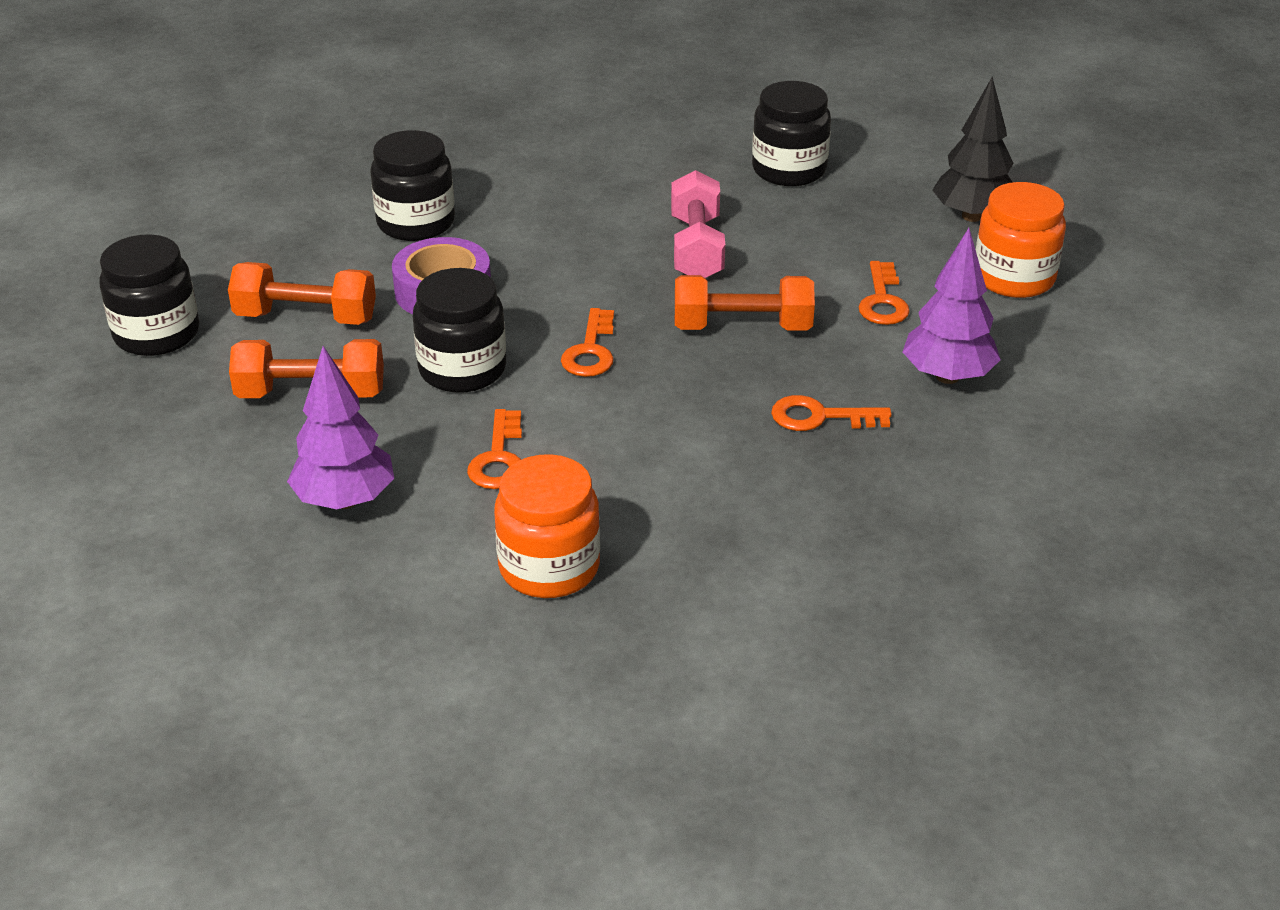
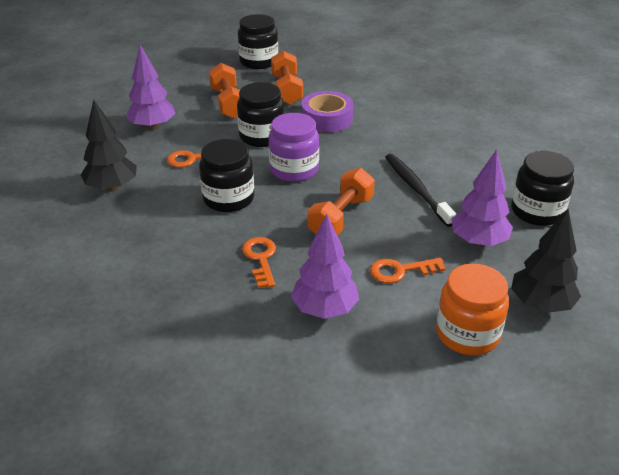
camera: 75 degrees right, 0 degrees up
(416, 223) = (384, 100): black jar -> black jar (228, 199)
(549, 567) = (112, 187): orange jar -> black tree
(590, 350) = (294, 170): orange key -> purple jar
(696, 248) = (416, 189): pink dumbbell -> black toothbrush
(742, 327) = (341, 217): orange dumbbell -> orange dumbbell turned 45 degrees clockwise
(839, 228) = (478, 242): none -> purple tree

